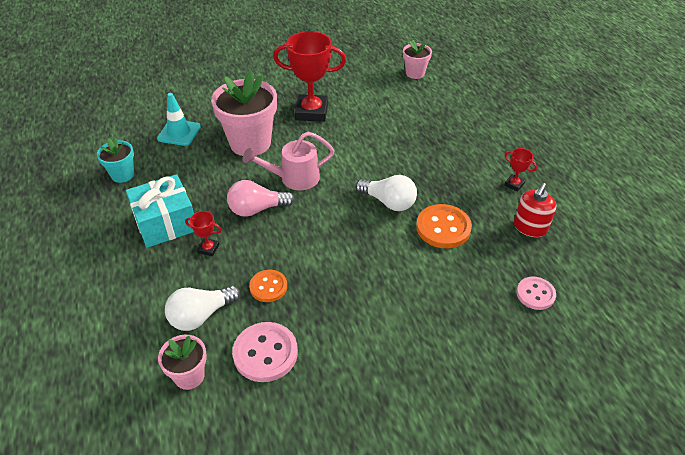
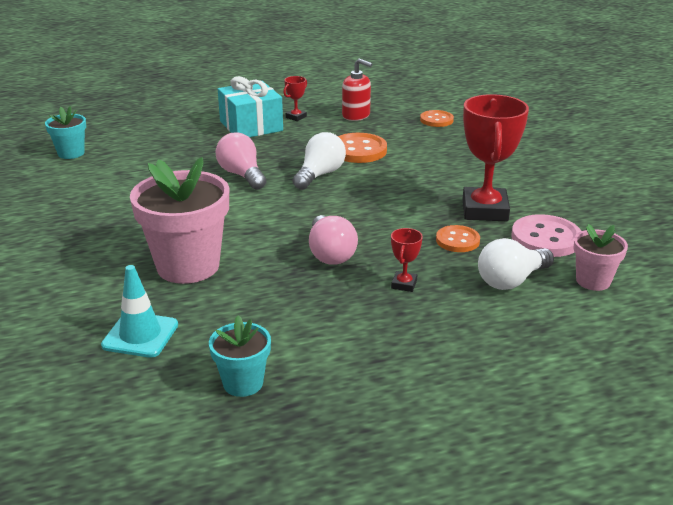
camera: 90 degrees left, 15 degrees down
(165, 223) = (358, 324): turquoise gift -> turquoise gift (251, 126)
(201, 316) = (511, 280): white light bulb -> white light bulb turned 90 degrees clockwise
(293, 178) = (273, 231): pink watering can -> none
(311, 112) = (129, 221): red trophy -> red trophy (484, 210)
(385, 158) = (242, 175): none -> pink light bulb
(415, 73) = (71, 153): pink flower pot -> turquoise flower pot
(535, 294) = (436, 120): pink button -> orange button

